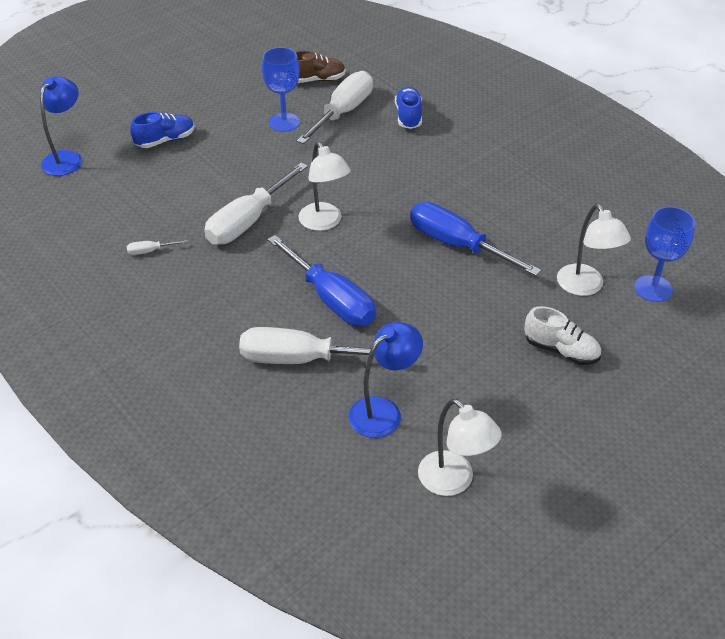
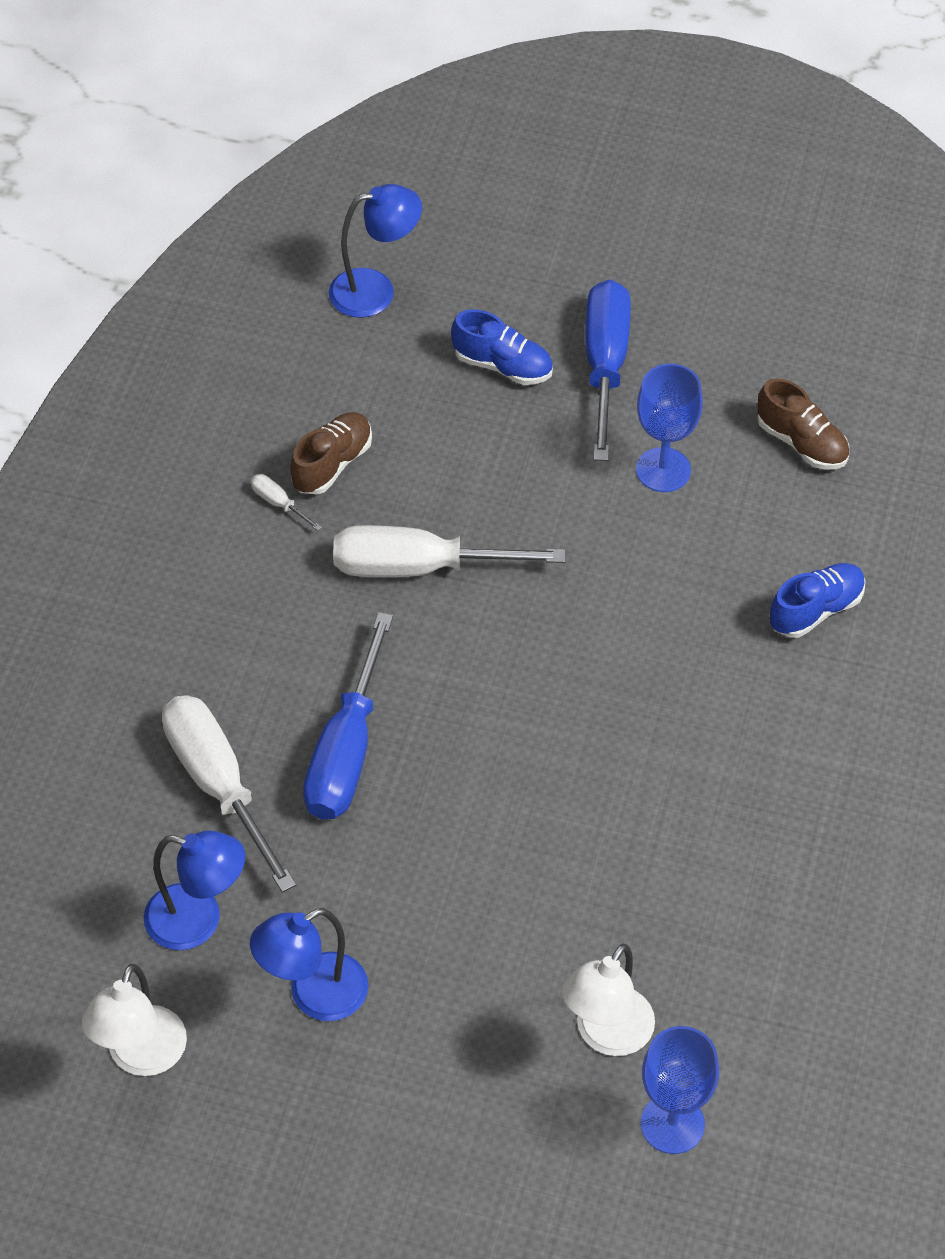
camera: 55 degrees right, 10 degrees up
(150, 221) = (332, 464): none -> brown shoe
(324, 223) = (487, 653): white lamp -> none
(342, 113) = (750, 524): white screwdriver -> none
(458, 245) = (569, 835): blue screwdriver -> blue screwdriver (605, 366)
(473, 385) = (314, 995): none -> blue lamp
(561, 350) = (454, 1065): white shoe -> none

